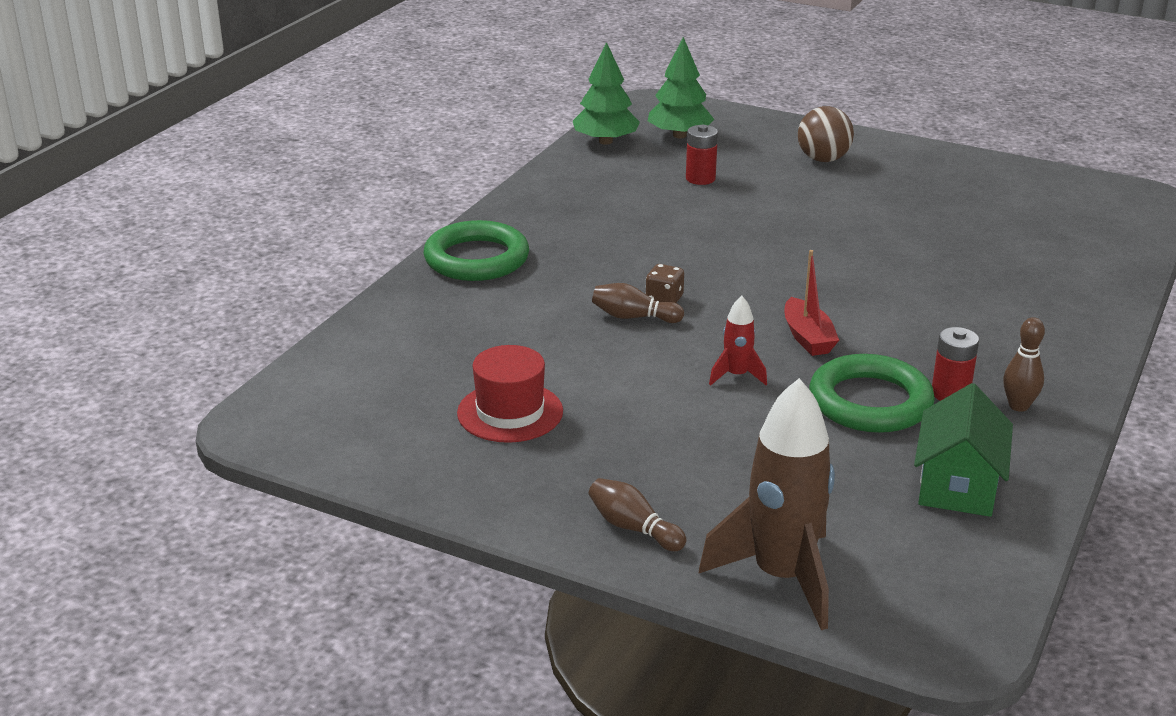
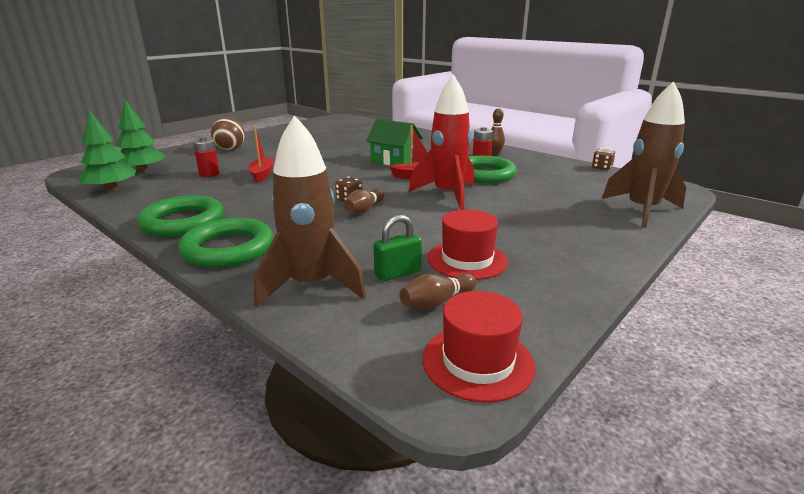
camera: 75 degrees left, 5 degrees down
(302, 434) = (478, 362): none -> red hat
(412, 324) = (311, 286): none -> brown rocket
(457, 370) = (397, 273): none -> green padlock
(533, 213) = (183, 222): none -> green ring
(633, 528) = (606, 238): brown bowling pin -> brown bowling pin (436, 302)
(724, 214) = (262, 175): none -> red boat
(736, 376) = (447, 195): red rocket -> red rocket, size x2.11
(957, 485) = (556, 171): green house -> green house (394, 161)
(1033, 546) = (601, 168): none -> brown dice

